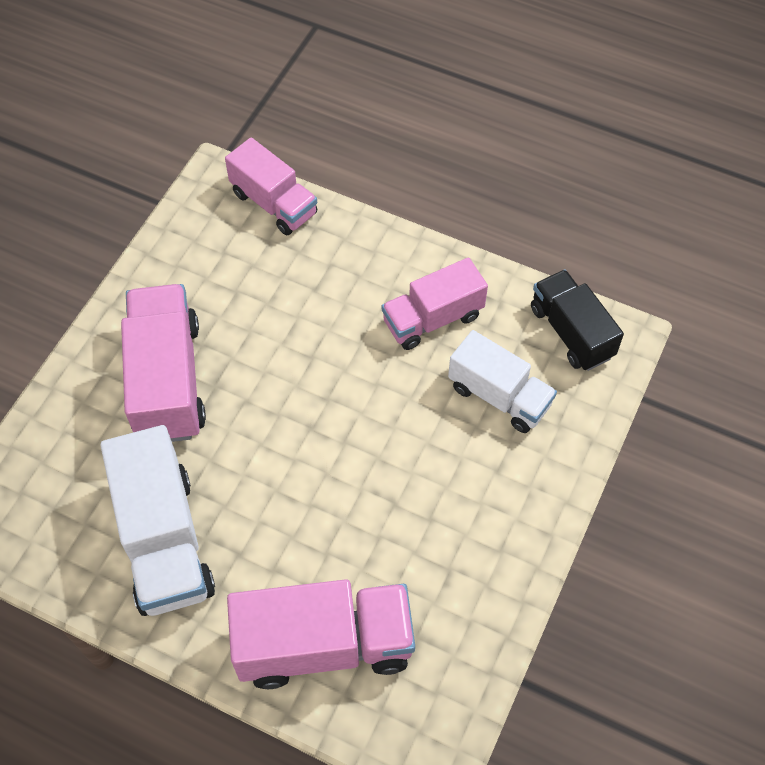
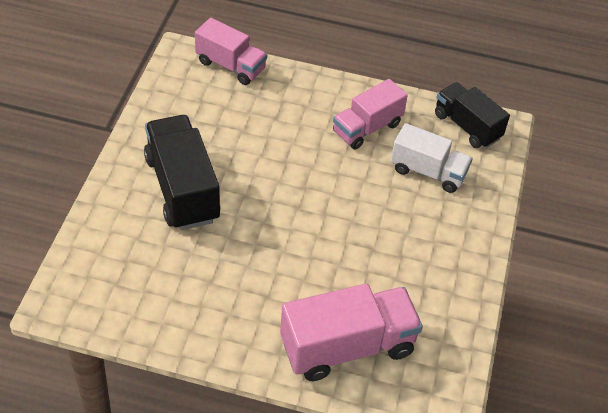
camera: 15 degrees left, 10 degrees down
(164, 541) = (208, 294): white truck -> none
(168, 381) = (182, 189): pink truck -> black truck

